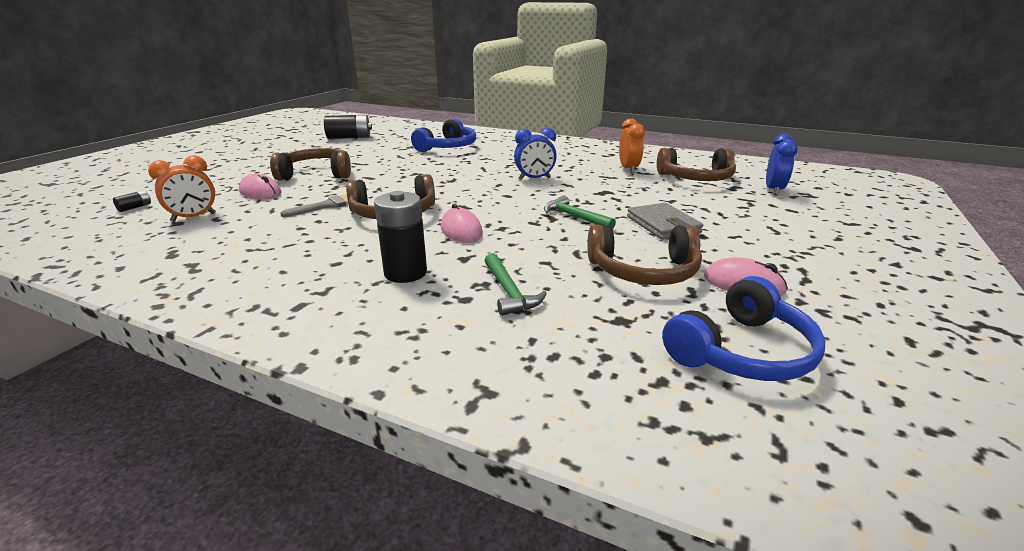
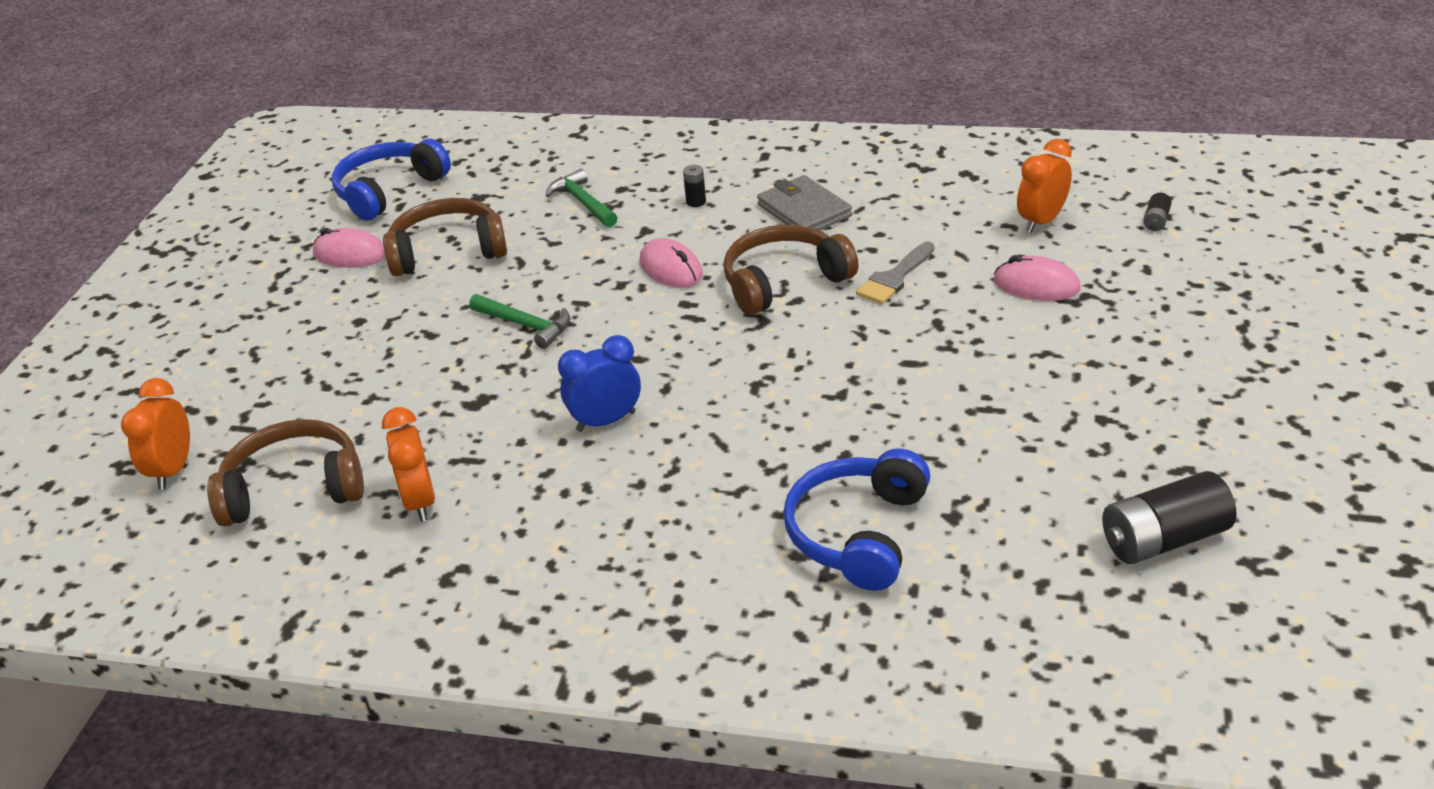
camera: 170 degrees right, 10 degrees up
(317, 174) = (1017, 352): brown headphones -> none
(405, 273) = (696, 202): black battery -> black battery, size x0.45
(663, 225) = (403, 333): grey wallet -> grey wallet (804, 210)
(773, 190) = (173, 470): blue clock -> orange clock

